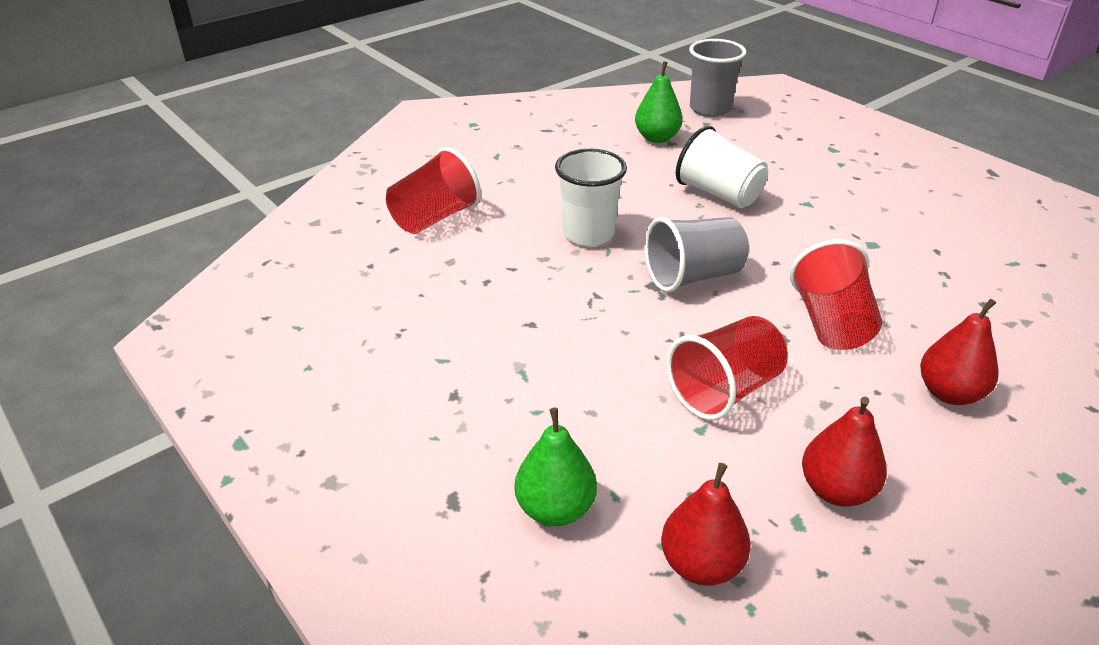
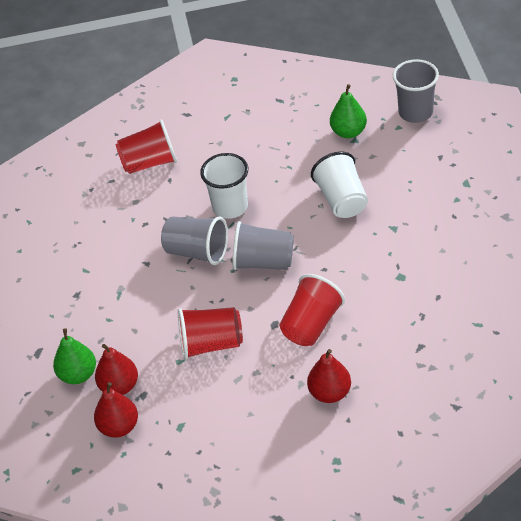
camera: 35 degrees right, 10 degrees up
(592, 291) = (197, 252): none -> grey cup
(836, 490) = (213, 419): red pear -> red pear (119, 386)

